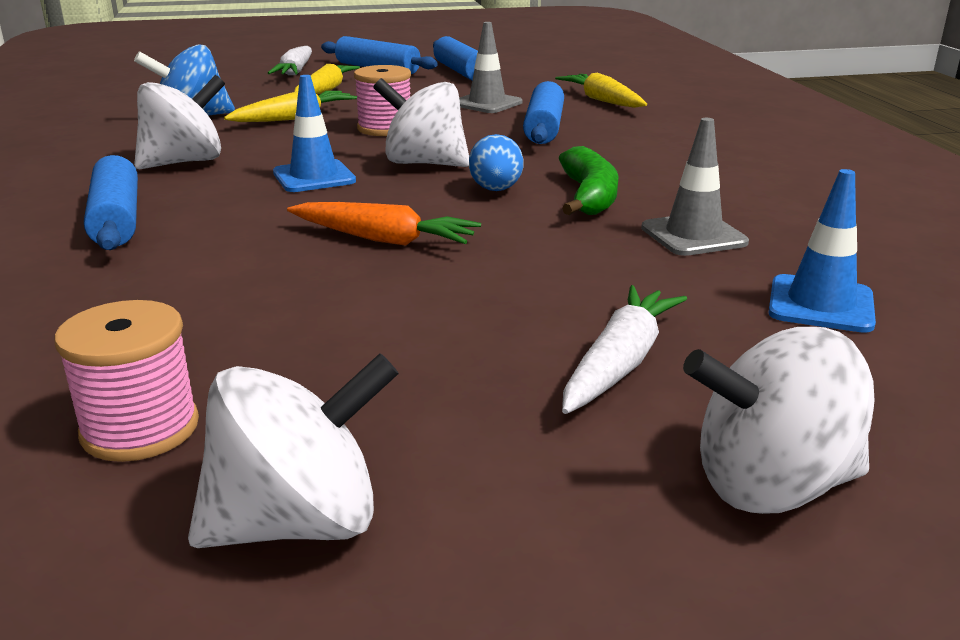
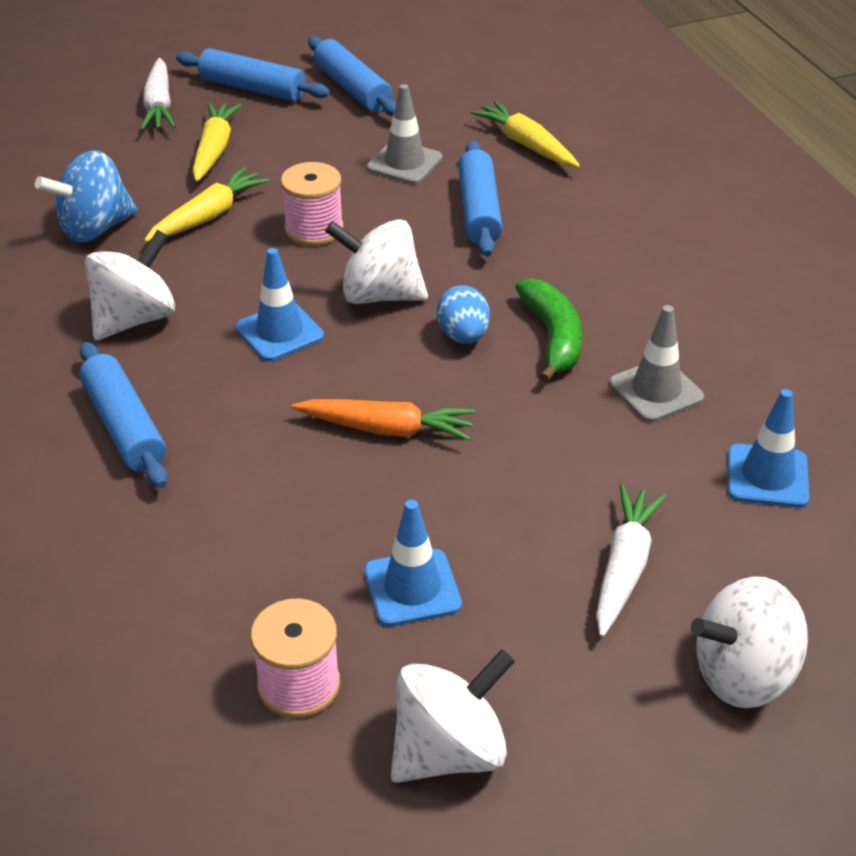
camera: 10 degrees left, 15 degrees up
(341, 356) = (412, 588): none -> blue traffic cone

